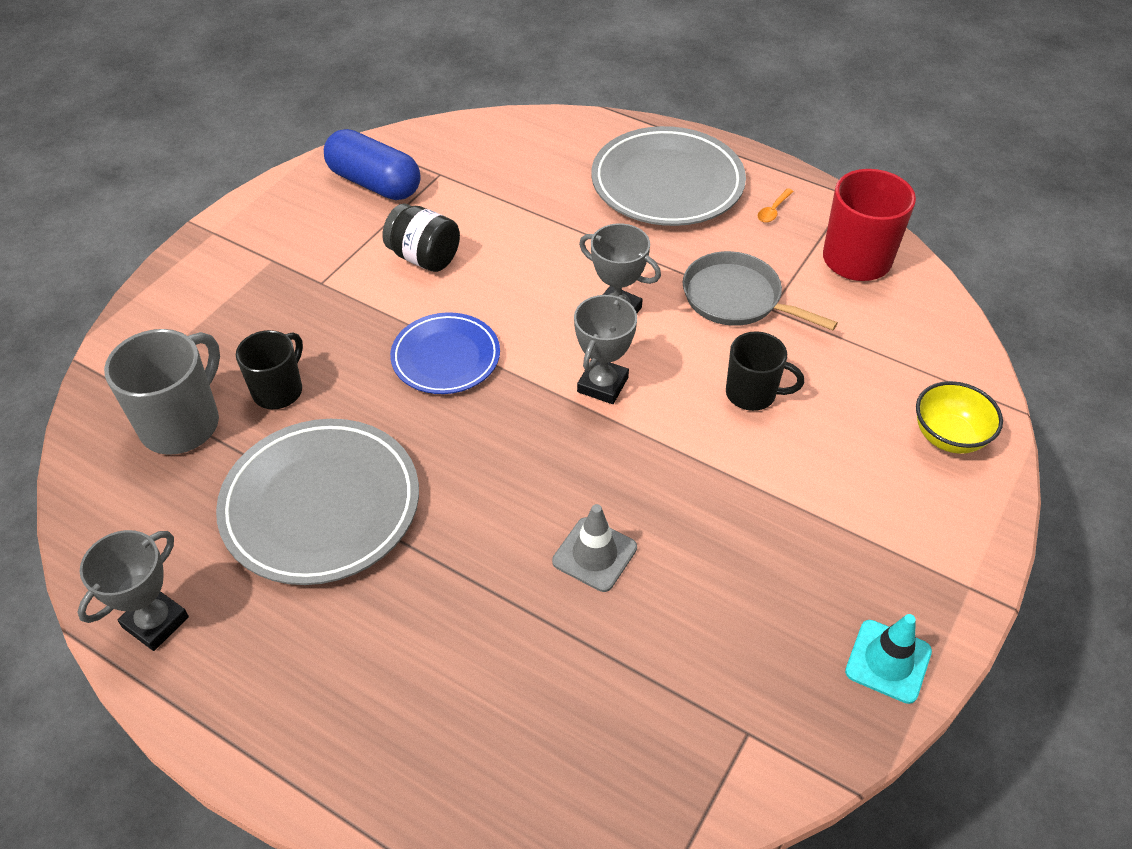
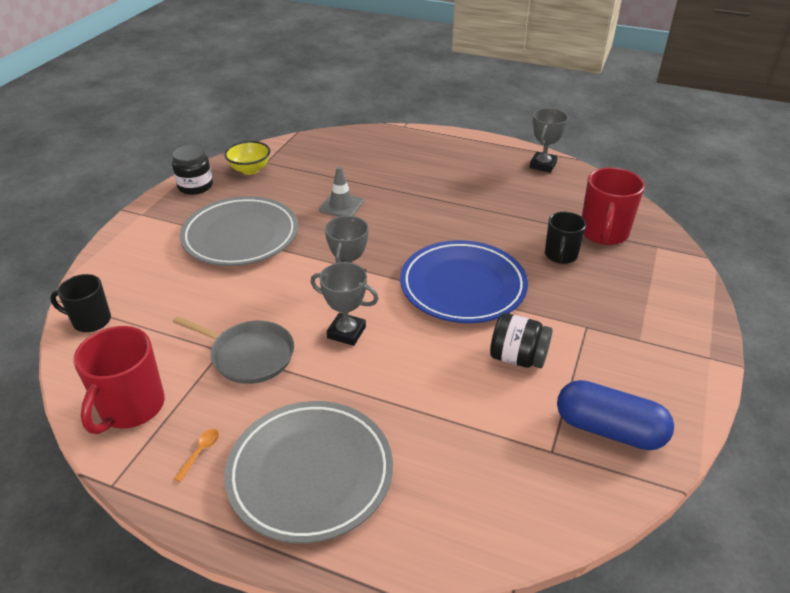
camera: 170 degrees right, 10 degrees down
(182, 423) = (603, 233): grey mug -> red mug
(321, 506) = (495, 208): grey plate -> grey plate (240, 236)
(446, 357) = (463, 286): blue plate -> blue plate, size x1.63
(752, 394) = (245, 289): black mug -> black mug (91, 321)
(888, 661) = (195, 186): turquoise traffic cone -> black jar
(948, 436) = (117, 279): yellow bowl -> yellow bowl (250, 169)

